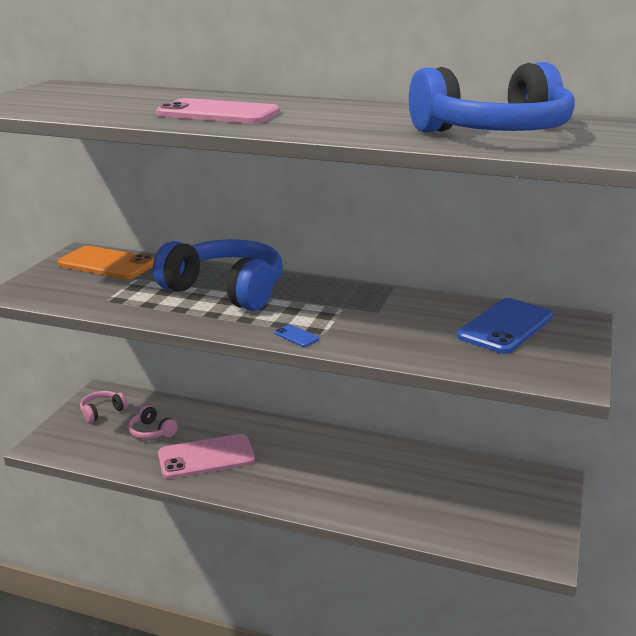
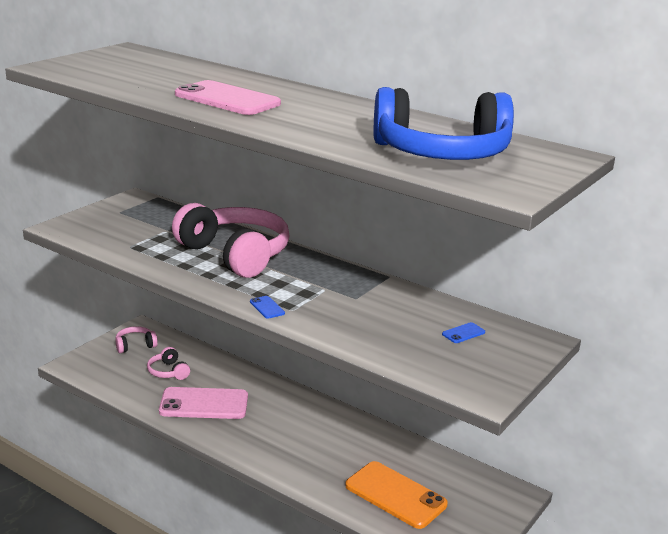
camera: 15 degrees right, 0 degrees up
(107, 264) = (150, 213): orange phone -> orange phone (395, 495)
(225, 290) = (235, 255): blue headphones -> pink headphones
(505, 326) = (463, 333): blue phone -> blue phone, size x0.40

